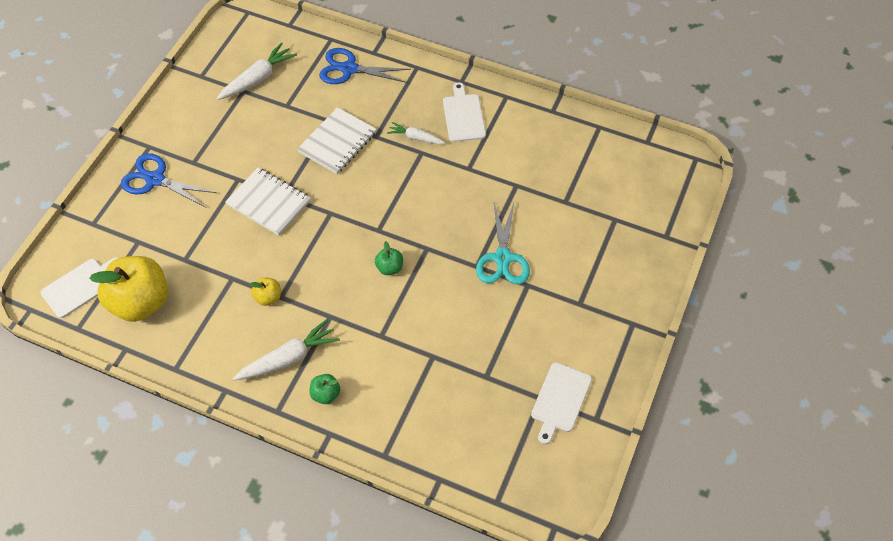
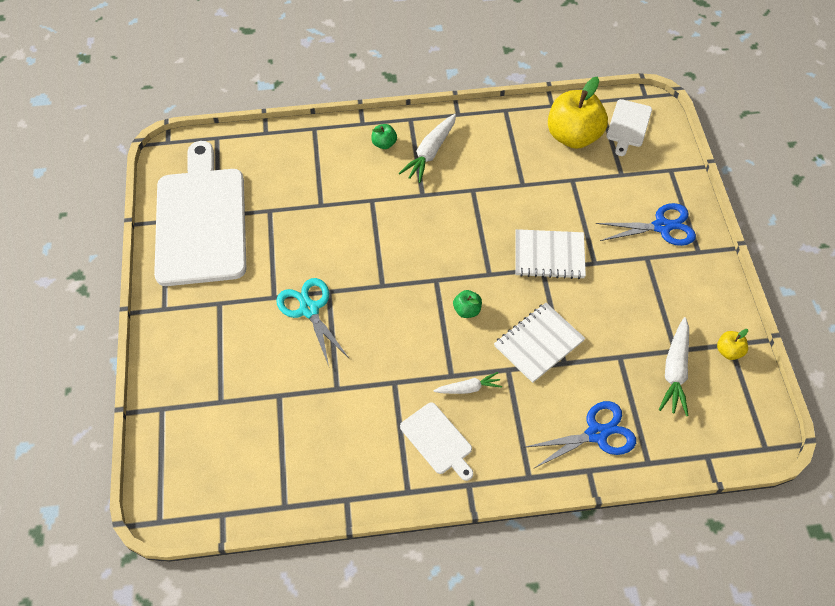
camera: 150 degrees right, 0 degrees up
(268, 297) = (482, 184): yellow apple -> yellow apple (729, 351)
(337, 142) = (538, 343): white notebook -> white notebook turned 45 degrees clockwise
(389, 268) = (402, 253): green apple -> green apple (467, 310)
(560, 400) = (201, 221): white cutting board -> white cutting board, size x2.27

